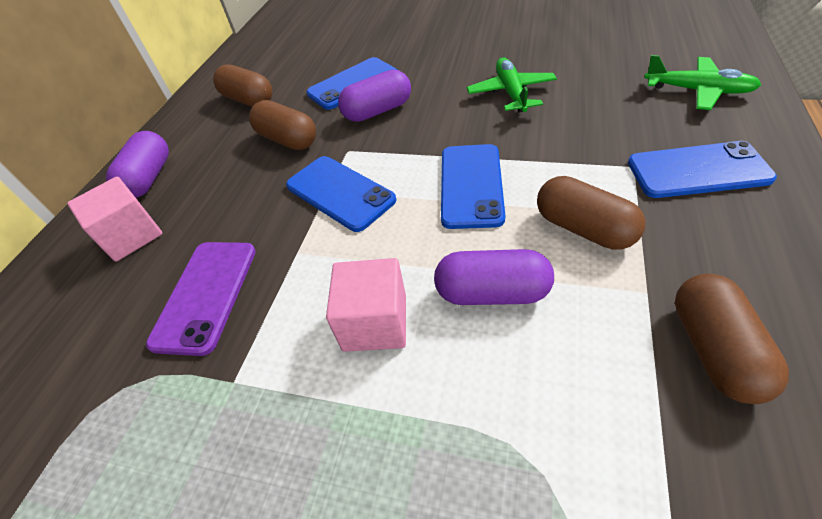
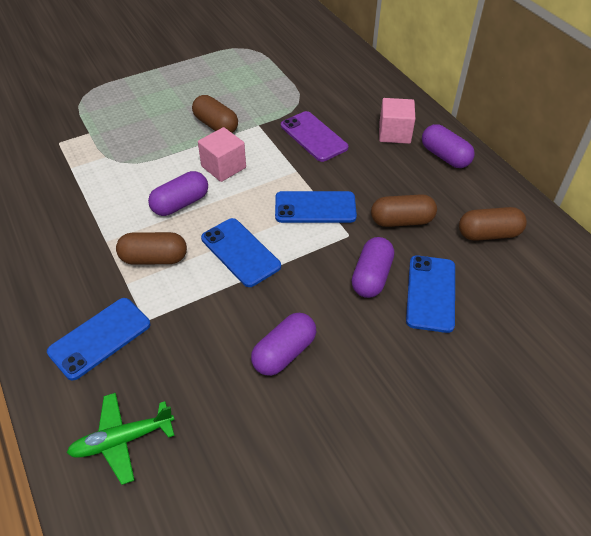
camera: 130 degrees right, 0 degrees up
(511, 93) = (284, 353): green plane -> purple capsule
(714, 349) = (68, 231): brown capsule -> brown capsule (216, 125)

